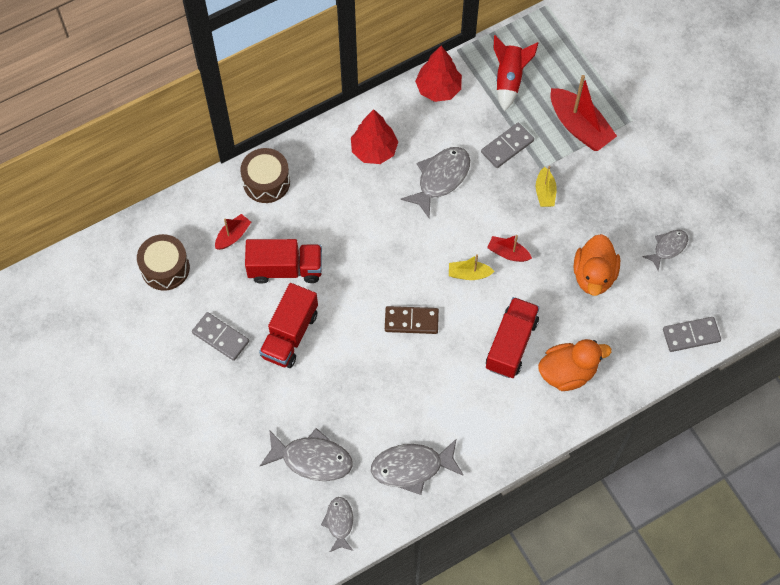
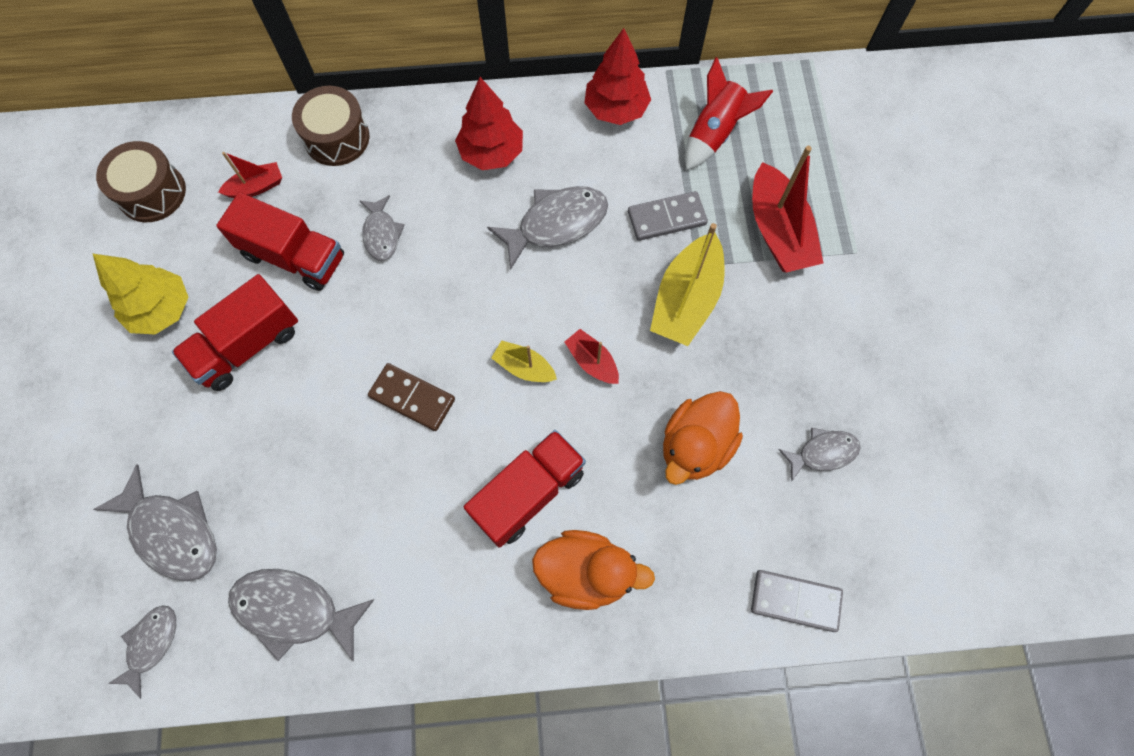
camera: 25 degrees right, 5 degrees up
(221, 337) = (161, 310): grey domino -> yellow tree
(333, 231) = (381, 234): none -> grey fish
(545, 192) = (686, 300): yellow boat -> yellow boat, size x1.89

